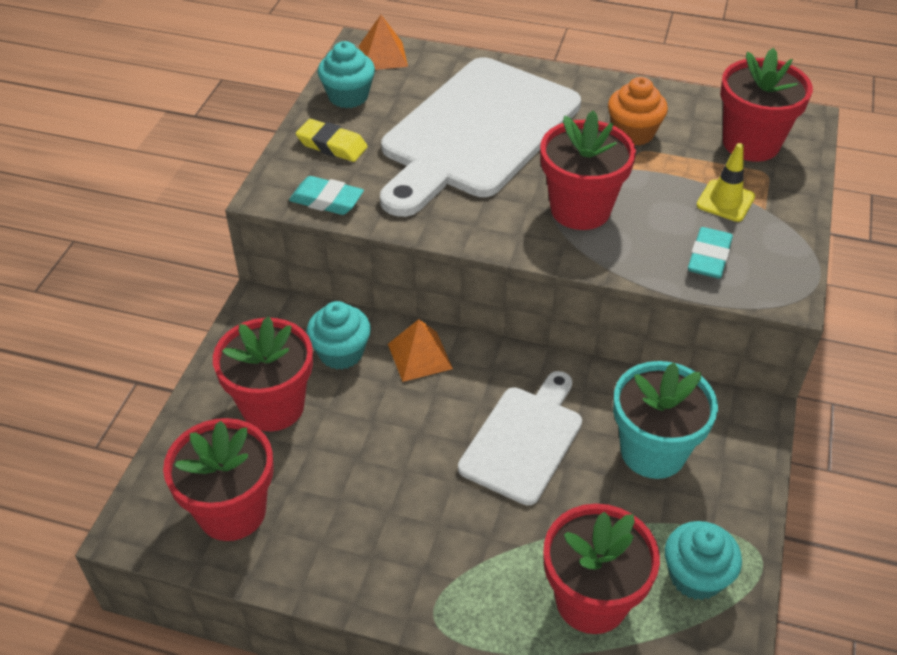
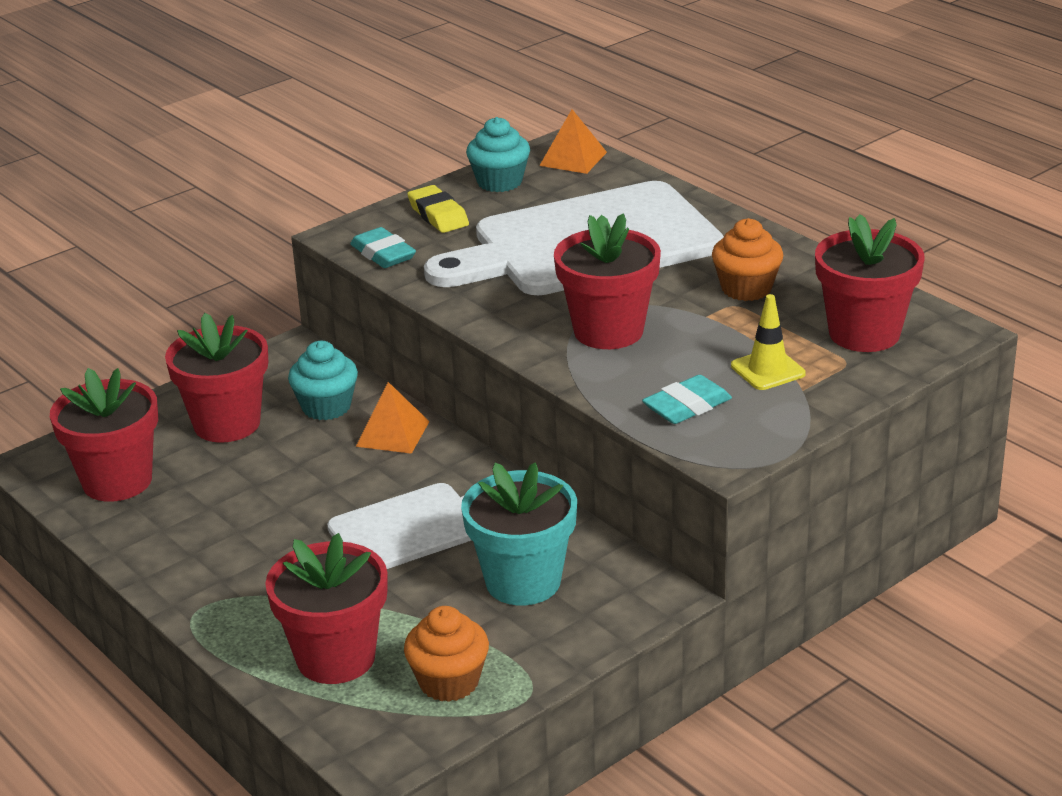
camera: 35 degrees right, 15 degrees down
(695, 576) = (449, 682): turquoise cupcake -> orange cupcake

